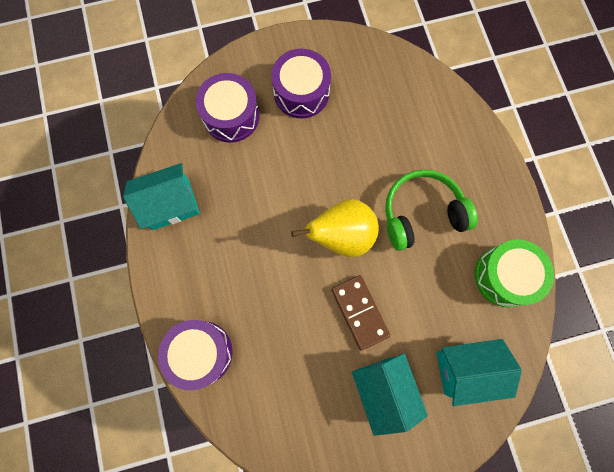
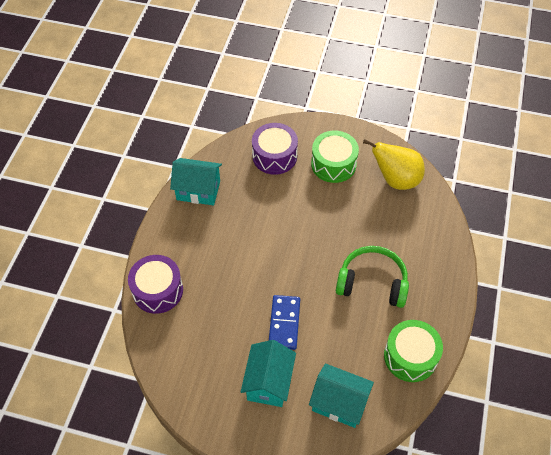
camera: 30 degrees right, 20 degrees down
(301, 92) = (333, 164): purple drum -> green drum
(342, 235) = (304, 267): yellow pear -> yellow pear (396, 180)
(360, 312) = (284, 323): brown domino -> blue domino

